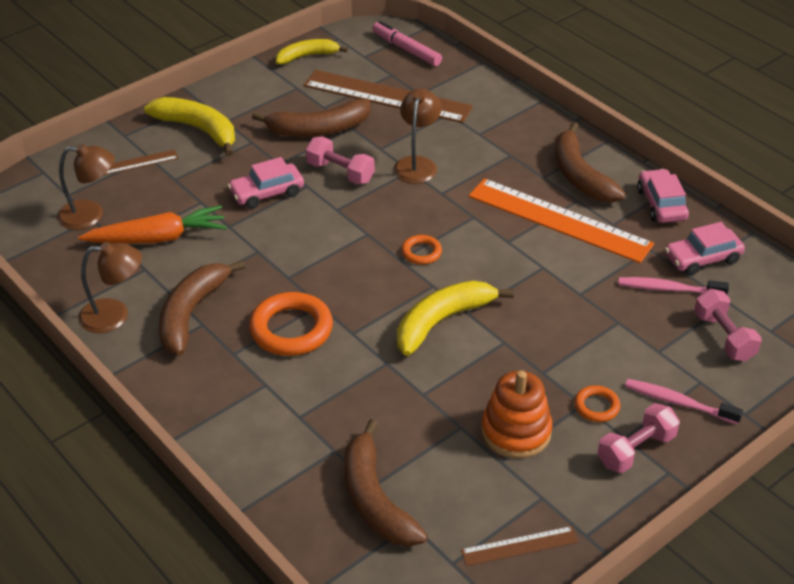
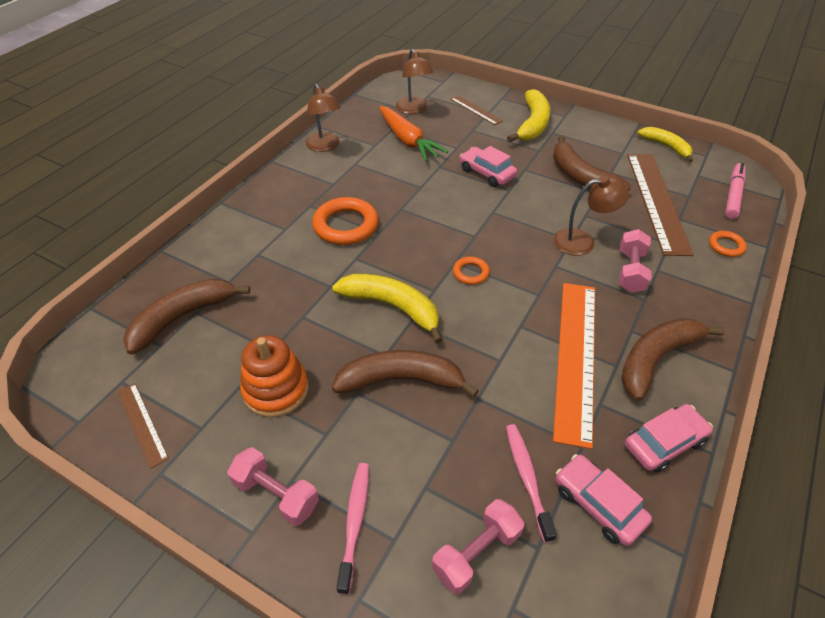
camera: 70 degrees right, 5 degrees up
(191, 314) = (341, 176): brown banana -> brown banana (401, 380)
(340, 172) = (538, 202): pink dumbbell -> pink dumbbell (630, 271)
(596, 406) = (326, 446): orange ring -> orange ring (726, 246)

